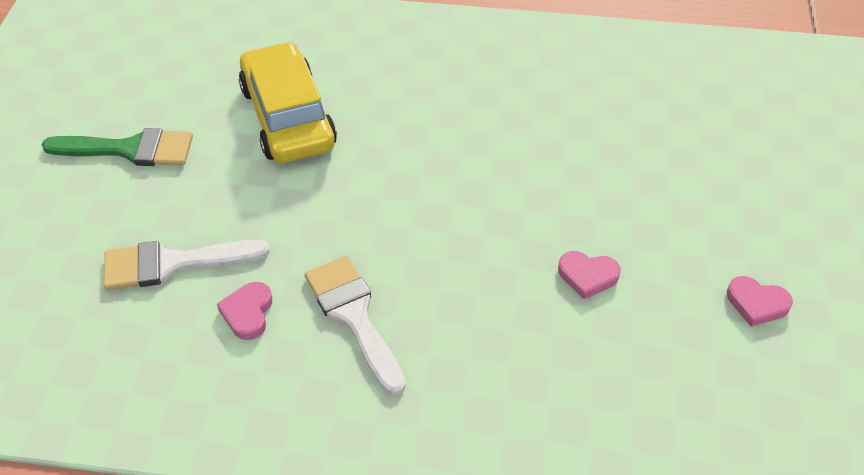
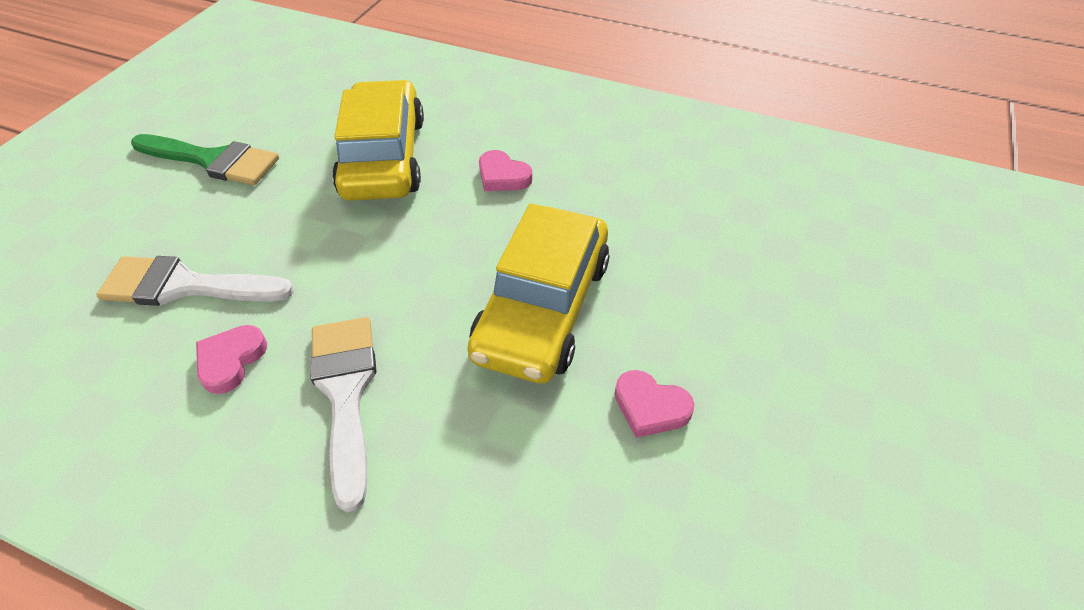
camera: 15 degrees right, 0 degrees up
(480, 220) = (542, 308): none -> yellow car
(756, 303) = (874, 500): pink heart -> pink heart (502, 176)

